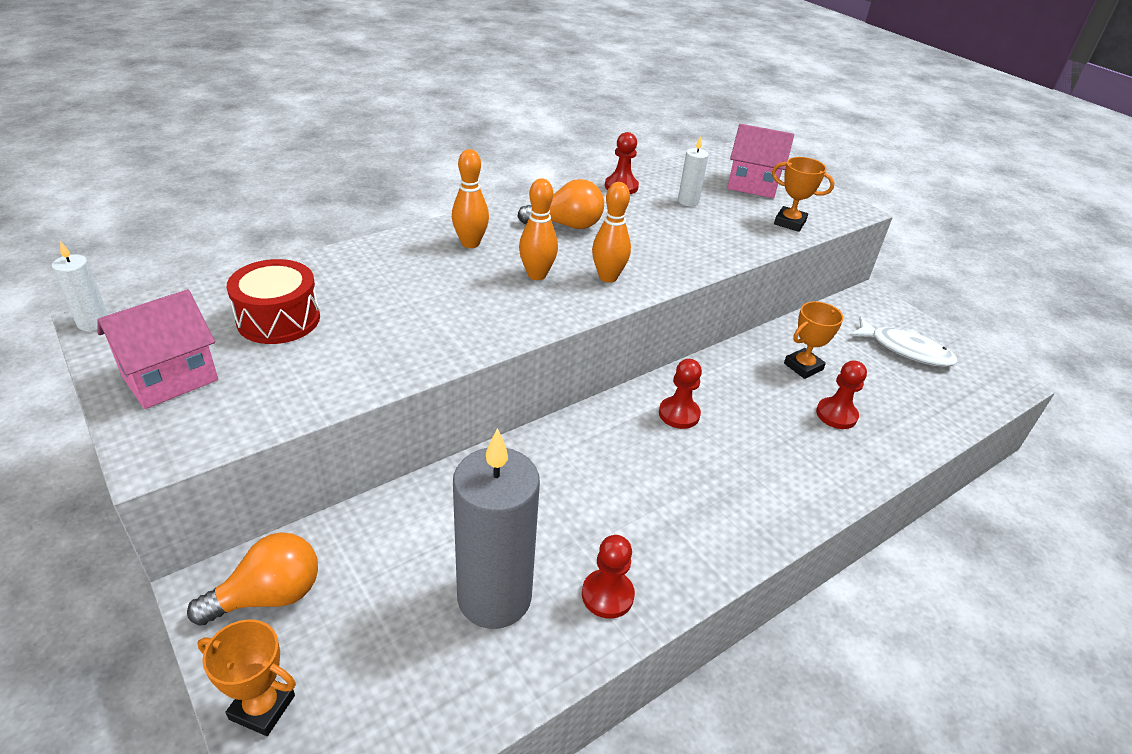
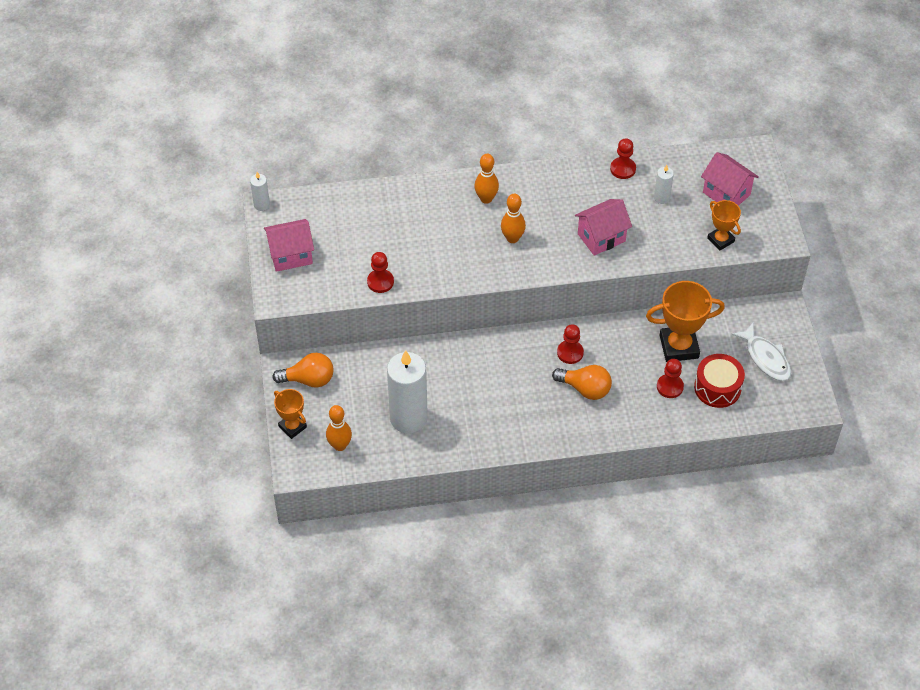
camera: 30 degrees right, 15 degrees up
(278, 319) = (353, 230): red drum -> red drum (717, 388)
(494, 597) = (408, 418): grey candle -> white candle
(566, 225) = (558, 198): orange light bulb -> orange light bulb (585, 389)
(607, 595) = (462, 437): red pawn -> red pawn (380, 282)
(608, 277) = (555, 253): orange bowling pin -> orange bowling pin (340, 445)
(652, 249) = (601, 237): none -> pink house
(803, 366) = (679, 346): orange trophy -> orange trophy, size x1.71

